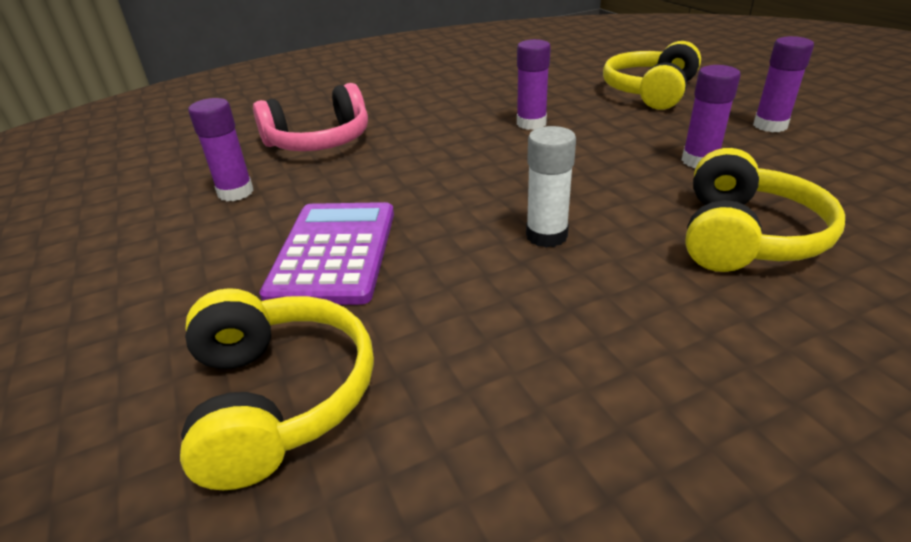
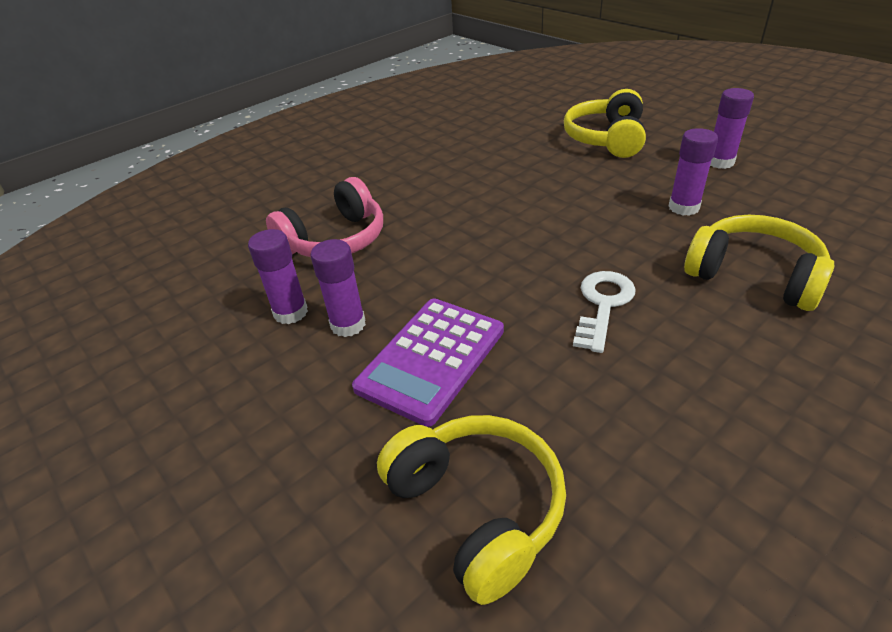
camera: 15 degrees left, 5 degrees up
(334, 253) = (431, 359): purple calculator -> purple calculator turned 135 degrees counterclockwise
(531, 123) = (523, 189): purple glue stick -> purple glue stick (348, 324)
(546, 235) = (603, 305): white glue stick -> white key
(744, 236) = (753, 276): yellow headphones -> yellow headphones turned 60 degrees counterclockwise

